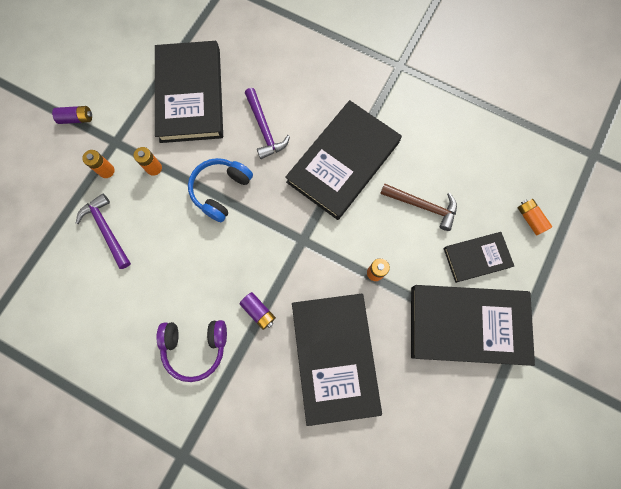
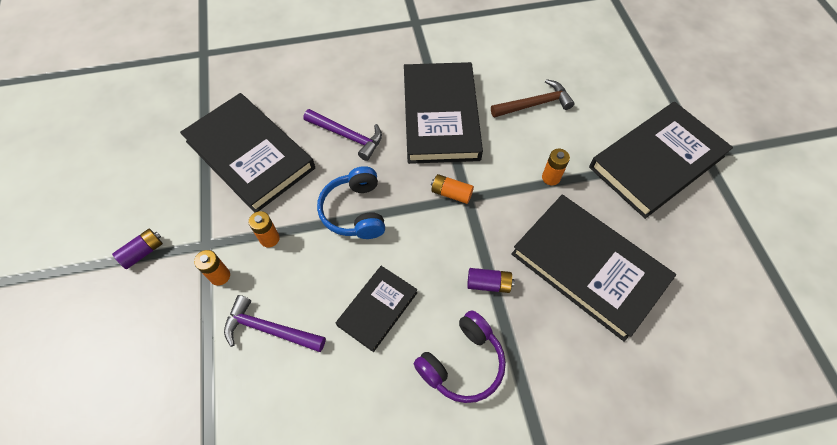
camera: 40 degrees left, 15 degrees down
(476, 257) = (611, 111): black book -> black book (377, 309)
(530, 219) = (617, 60): orange battery -> orange battery (451, 193)

